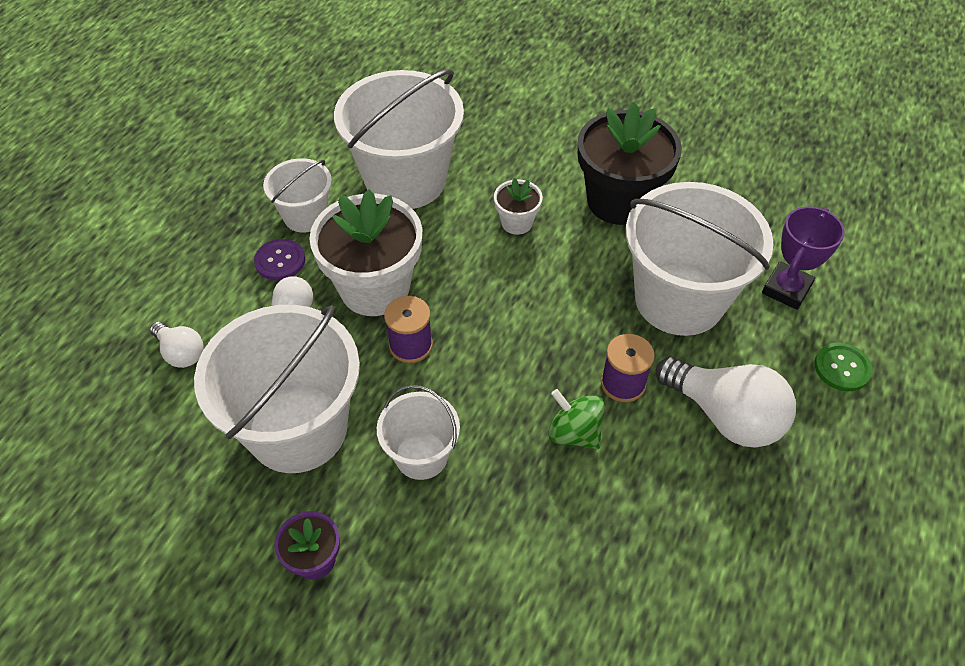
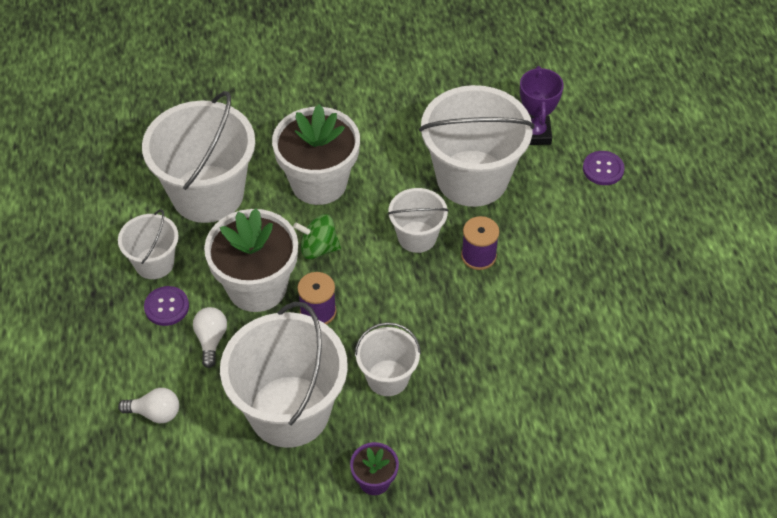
camera: 35 degrees left, 0 degrees up
(516, 222) = (319, 182): white flower pot -> white flower pot, size x2.08
(572, 327) = (417, 237): none -> white bucket
(574, 433) = (472, 305): green spinning top -> green spinning top (318, 248)
(619, 201) = (378, 127): black flower pot -> none
(725, 415) = (555, 240): white light bulb -> none
(842, 368) = (603, 169): green button -> purple button

